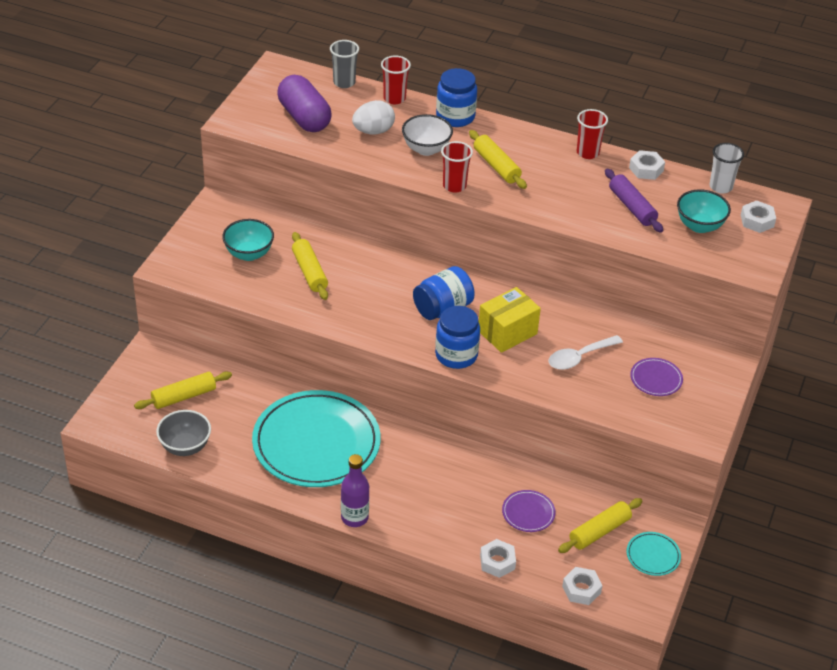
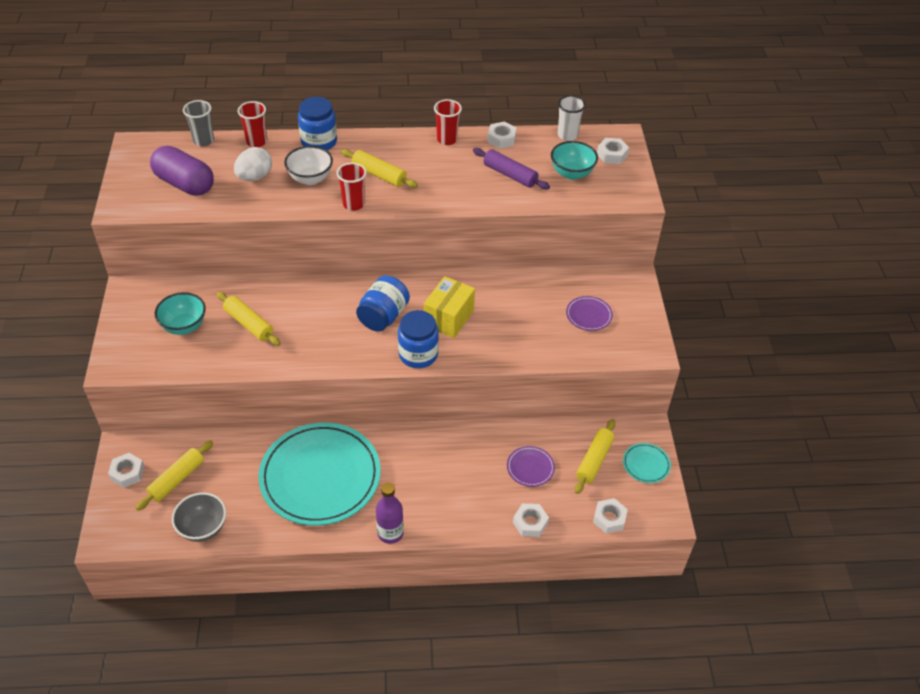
camera: 25 degrees left, 5 degrees up
(143, 375) = (127, 473): none -> white nut
(579, 357) = (519, 319): white spoon -> none

